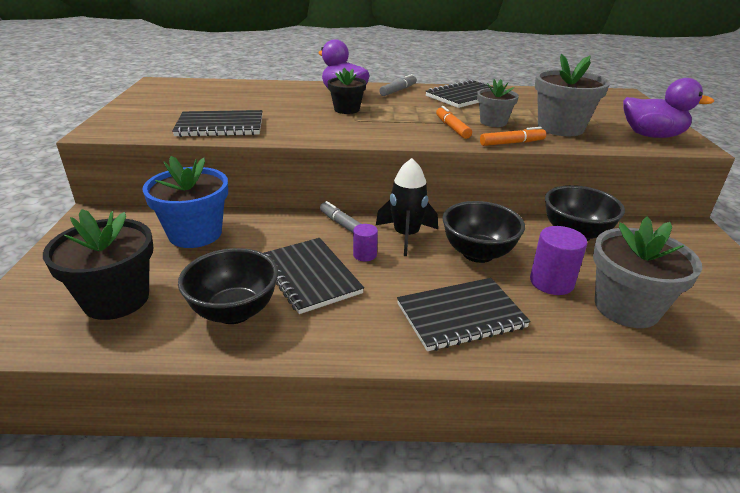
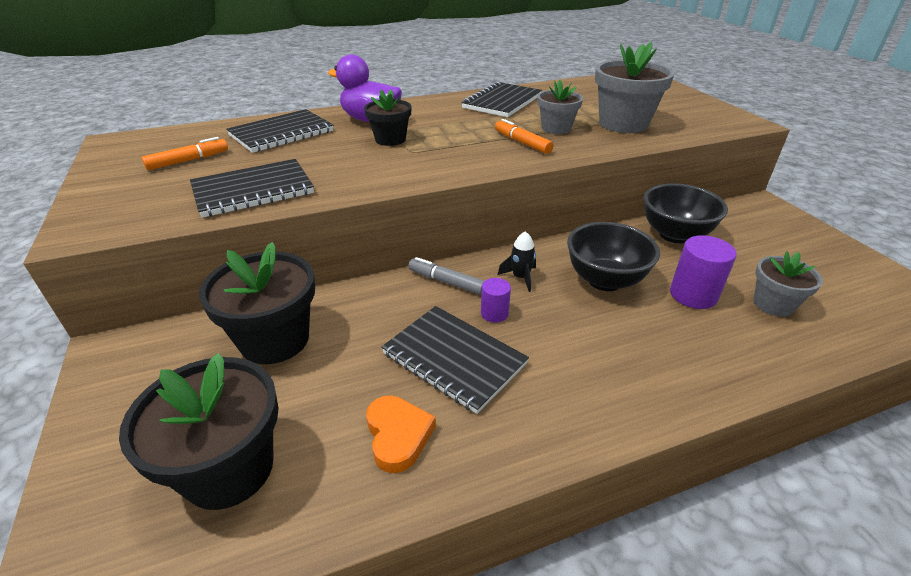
camera: 20 degrees left, 5 degrees up
(195, 234) = (275, 340): blue flower pot -> black flower pot
(234, 311) = (398, 435): black bowl -> orange heart
(398, 90) = (427, 105): grey marker -> none
(406, 236) = (520, 277): black rocket -> black rocket, size x0.57
(461, 316) = (641, 360): black notebook -> black notebook (281, 133)
(512, 143) = (595, 150): orange marker -> orange marker (188, 160)
(626, 307) = (773, 304): grey flower pot -> grey flower pot, size x0.60
(651, 135) = (707, 118): purple duck -> none

